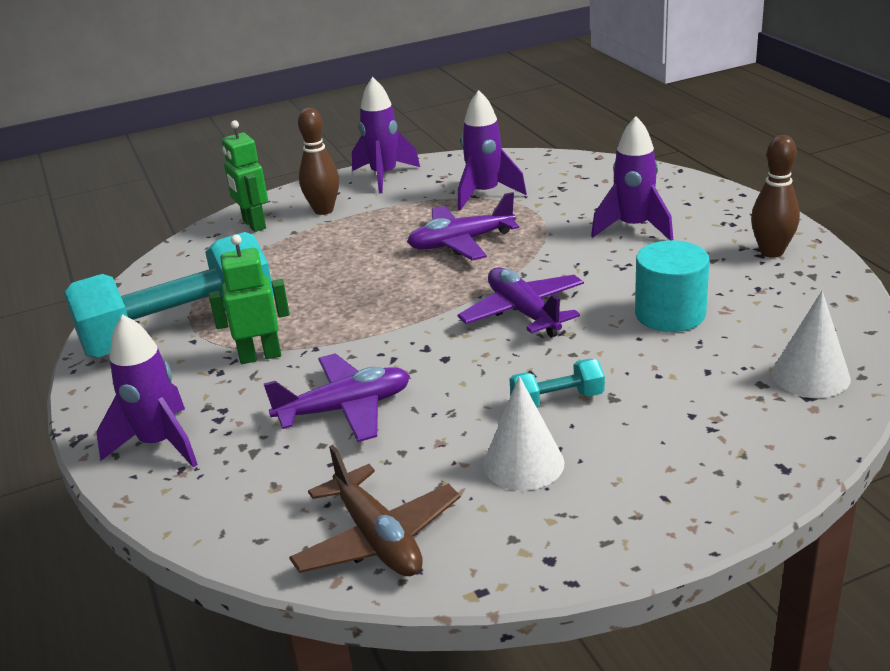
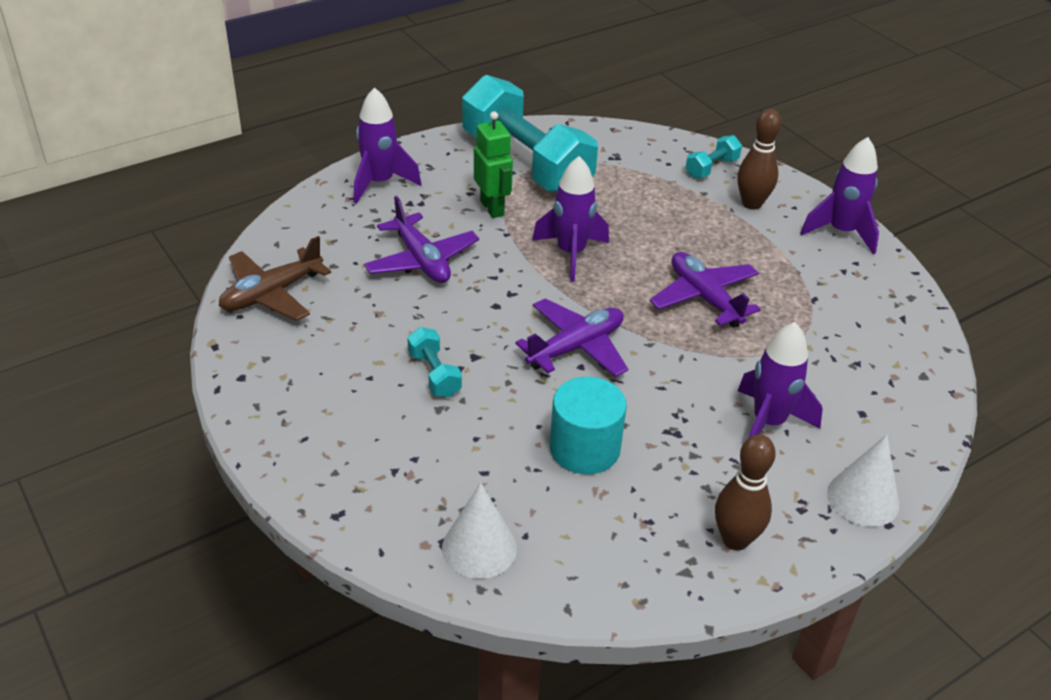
camera: 75 degrees right, 10 degrees up
(253, 225) = (711, 168): green robot -> turquoise dumbbell
(485, 194) = (820, 306): purple rocket -> purple rocket (571, 253)
(523, 463) = (350, 359): white cone -> white cone (863, 498)

